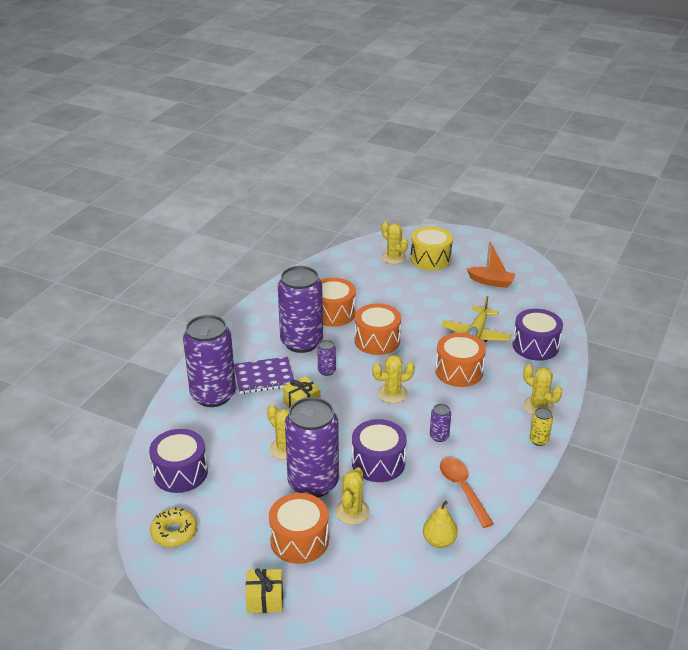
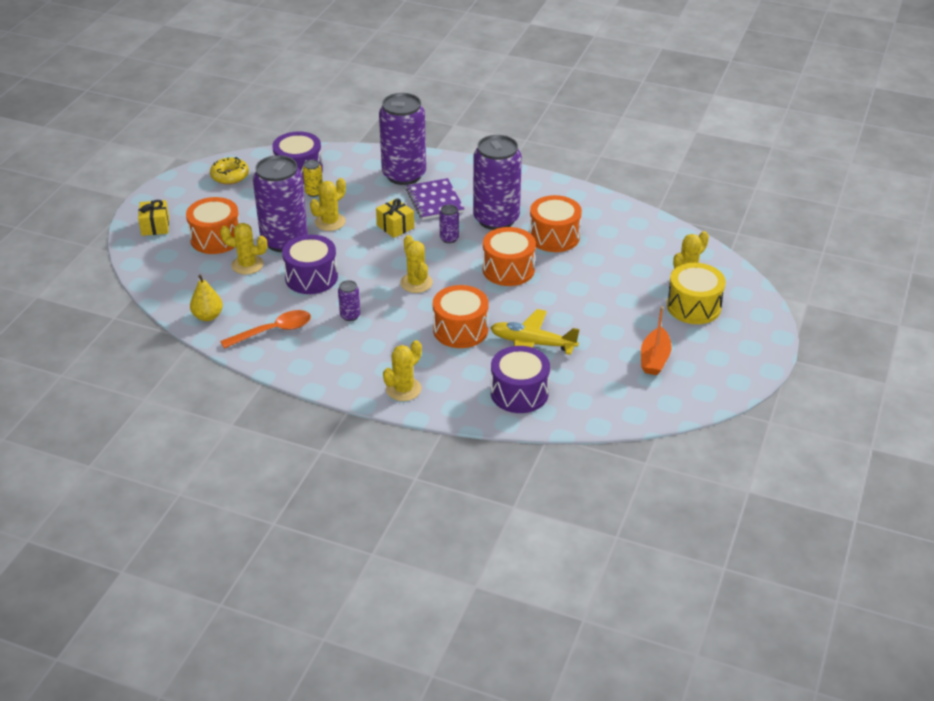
camera: 85 degrees right, 5 degrees up
(538, 440) = (346, 386): yellow can -> yellow can (314, 192)

